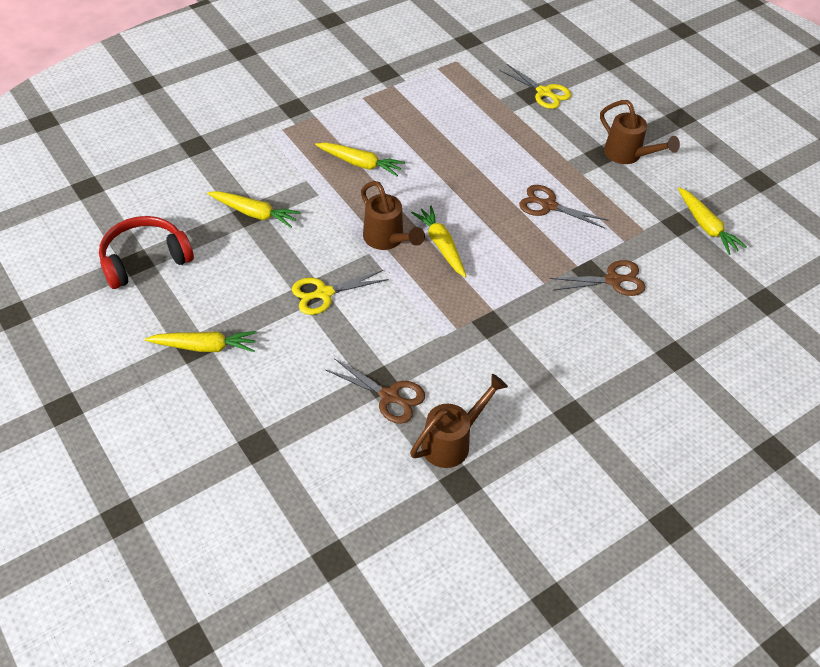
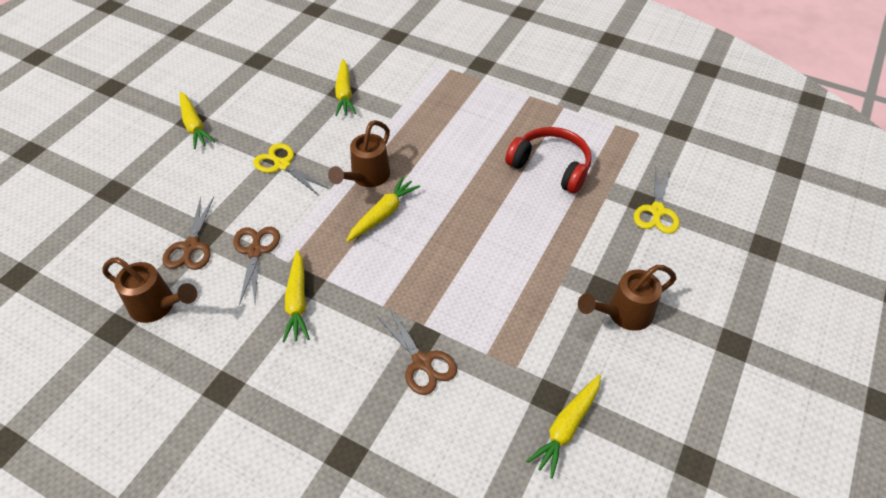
camera: 65 degrees right, 0 degrees up
(145, 260) = (262, 63): red headphones -> red headphones (551, 166)
(360, 164) = (446, 127): yellow carrot -> yellow carrot (297, 302)
(548, 206) = (492, 272): brown scissors -> brown scissors (255, 251)
(628, 155) = (623, 314): brown watering can -> brown watering can turned 45 degrees clockwise

